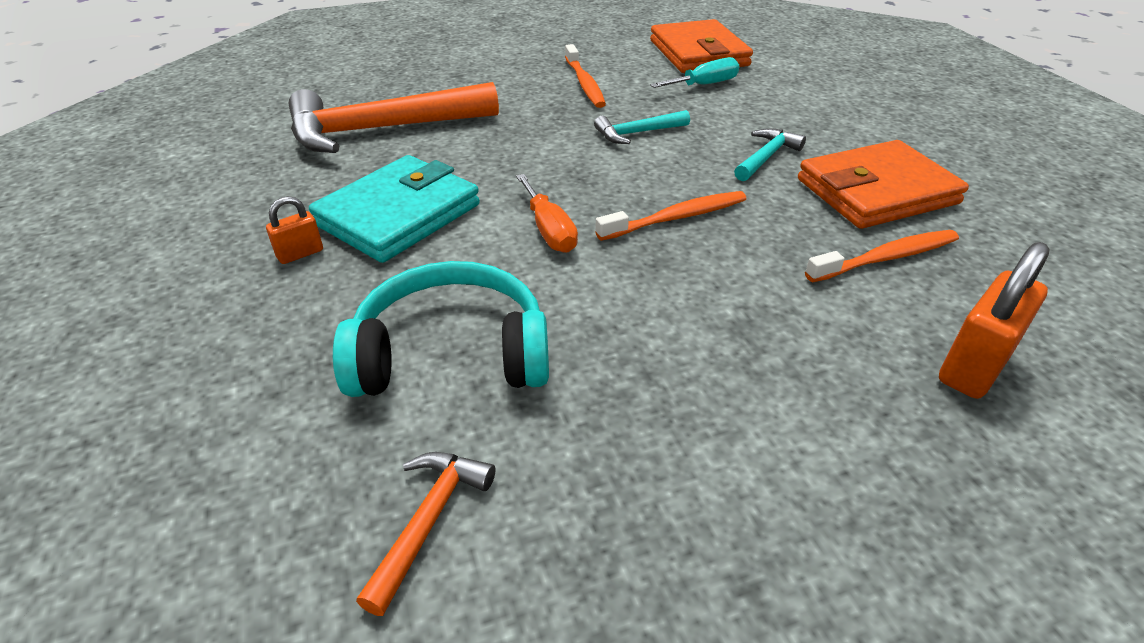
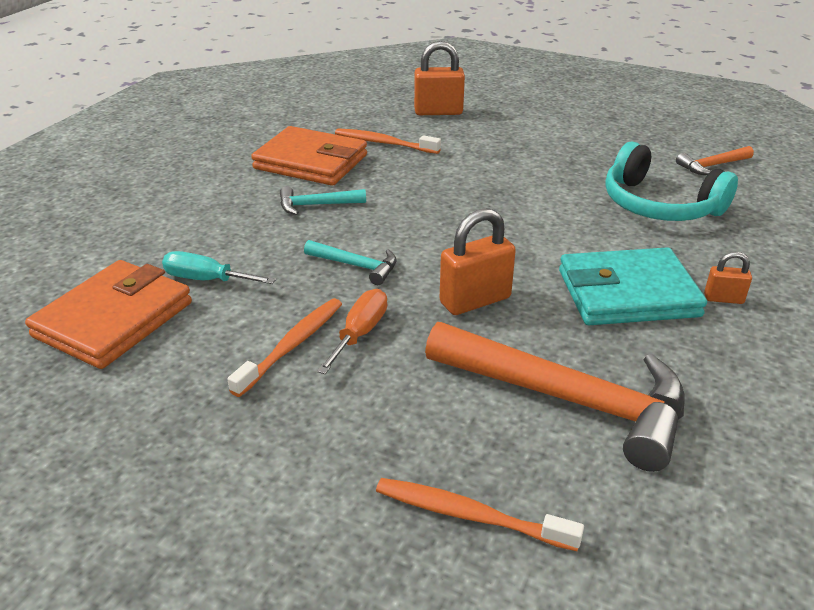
camera: 135 degrees left, 5 degrees down
(516, 152) = (475, 300): none -> orange padlock
(549, 230) = (533, 233): orange screwdriver -> orange screwdriver (360, 333)
(676, 218) = (446, 203): orange toothbrush -> orange toothbrush (469, 515)

